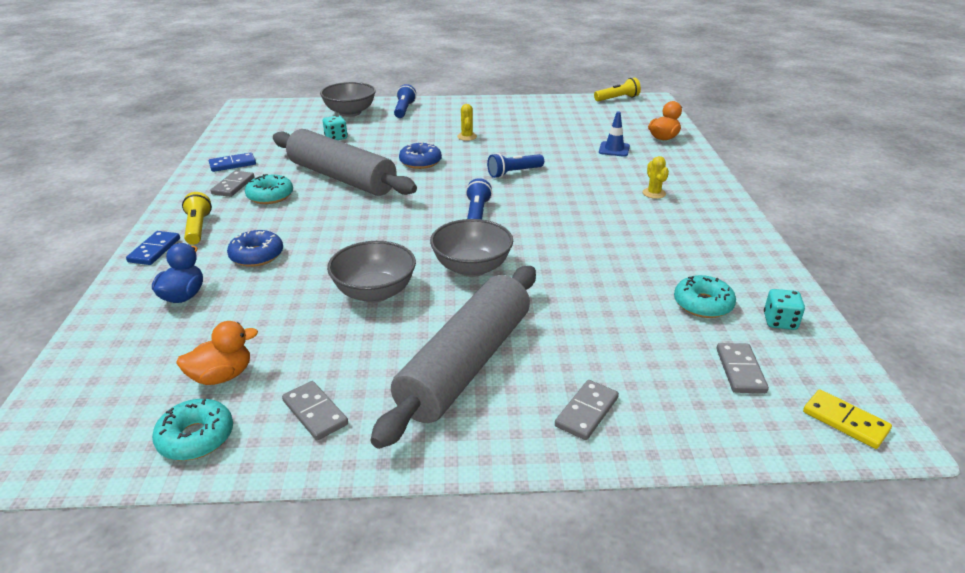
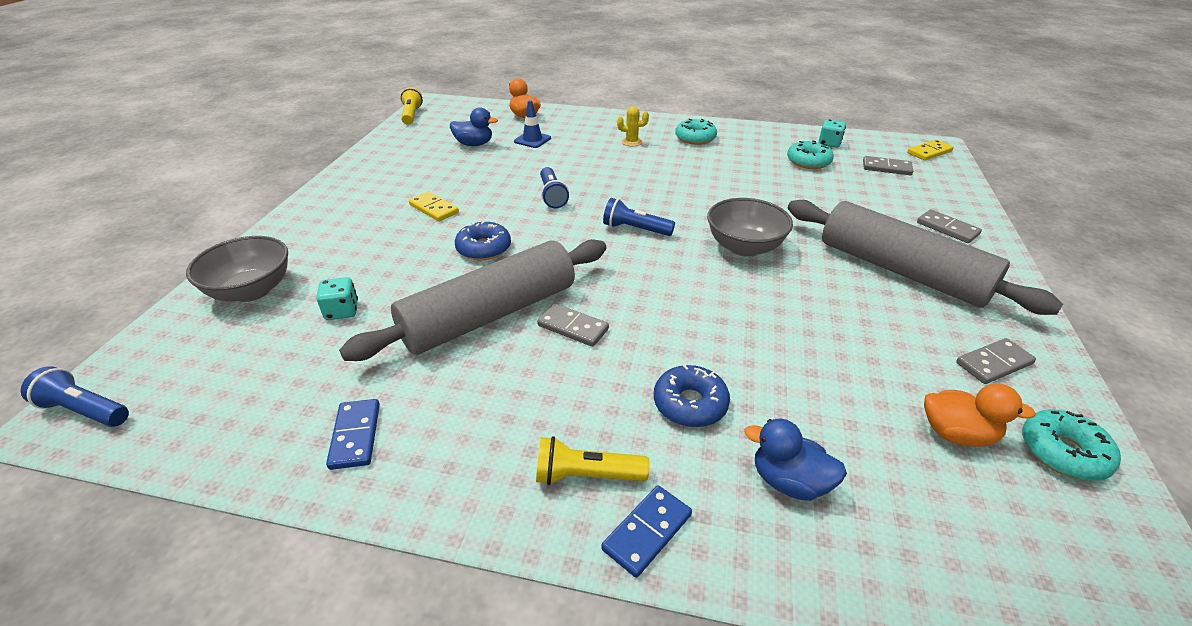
camera: 75 degrees left, 5 degrees up
(154, 250) = (647, 532): blue domino -> blue domino turned 75 degrees counterclockwise
(222, 376) = (956, 434): orange duck -> orange duck turned 120 degrees clockwise
(233, 186) = (449, 433): grey domino -> grey domino (573, 327)
(270, 196) = (511, 388): turquoise donut -> turquoise donut (695, 138)
(374, 292) = (786, 310): grey bowl -> none
(404, 110) = (295, 242): blue flashlight -> blue flashlight (85, 410)
(467, 137) = (434, 209): yellow cactus -> yellow domino
(583, 130) = (474, 144): none -> blue duck

